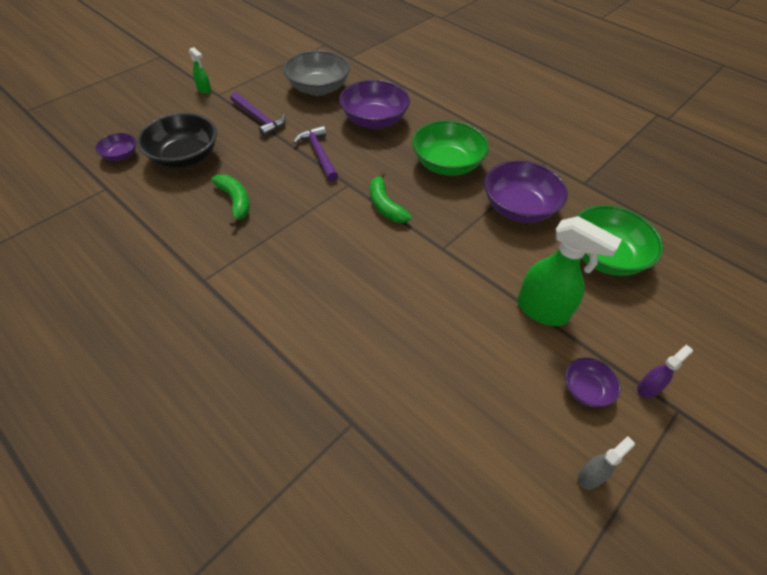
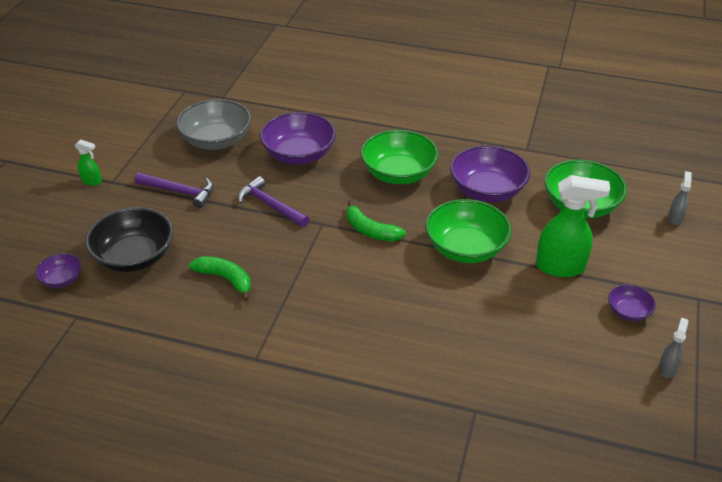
camera: 25 degrees left, 10 degrees down
(460, 254) = (465, 248): none -> green bowl
(648, 388) = (670, 292): purple spray bottle -> none
(704, 308) = (675, 218): none -> grey spray bottle

